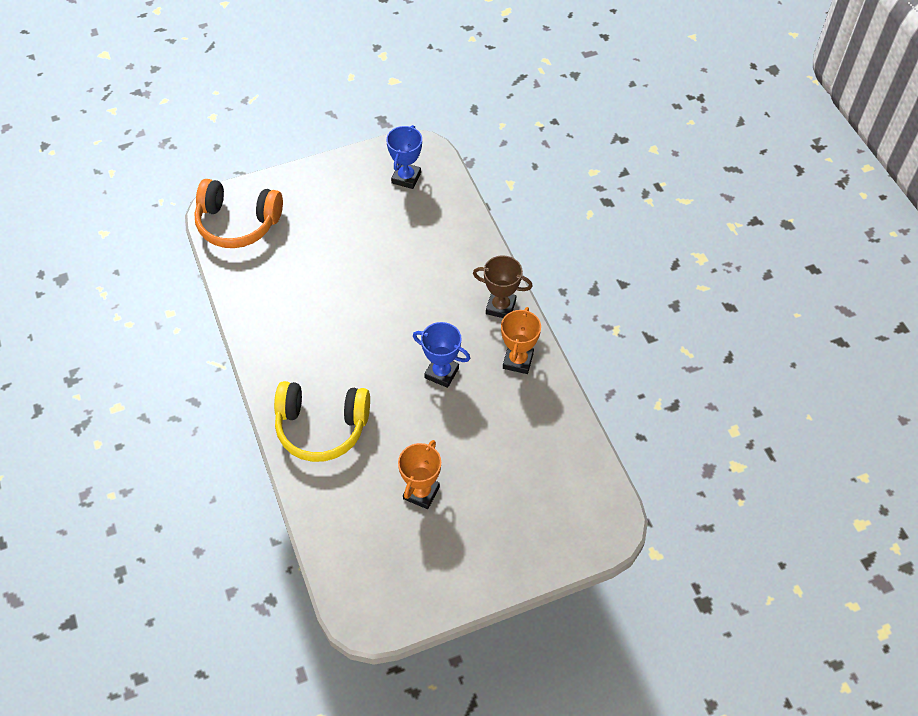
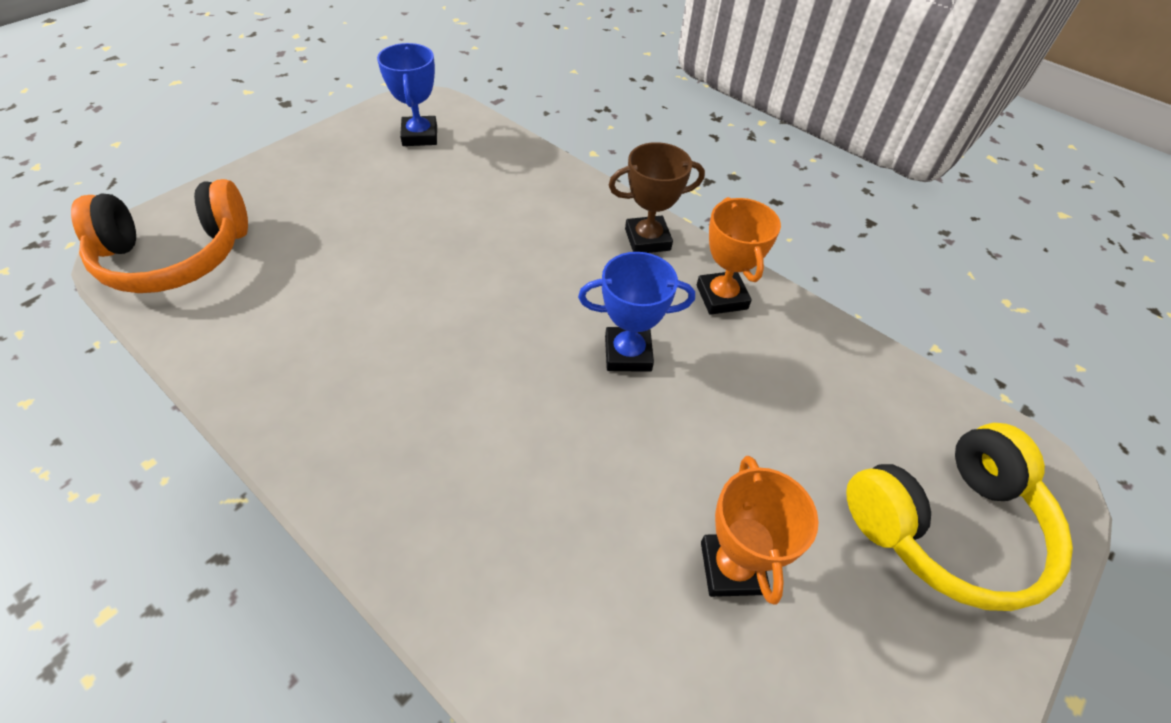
camera: 30 degrees left, 5 degrees down
(321, 427) = (480, 526): yellow headphones -> yellow headphones (946, 527)

